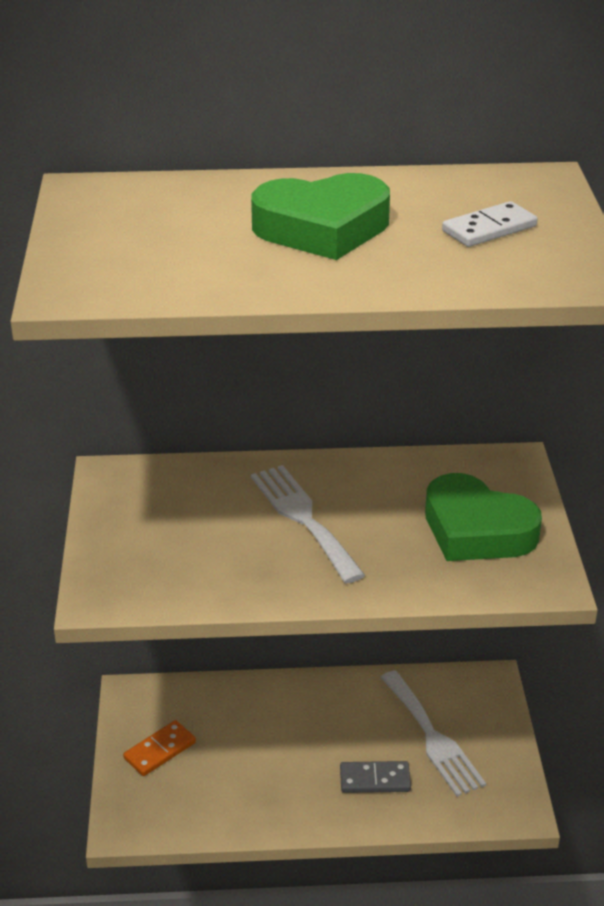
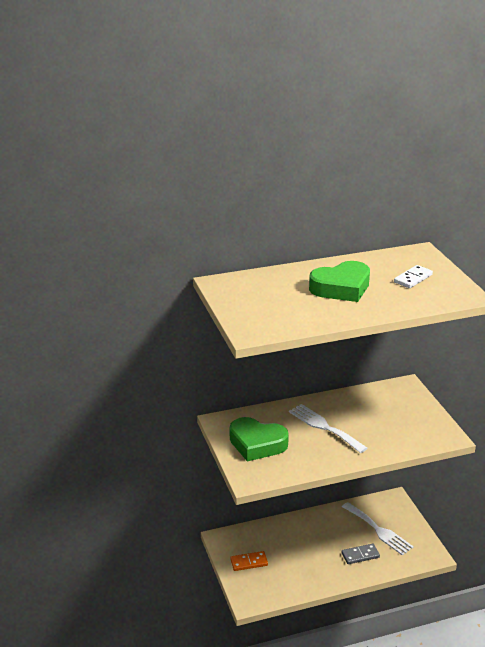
camera: 15 degrees left, 5 degrees down
(160, 750) = (249, 562): orange domino -> orange domino turned 45 degrees clockwise
(476, 530) = (406, 419): green heart -> green heart (257, 444)

